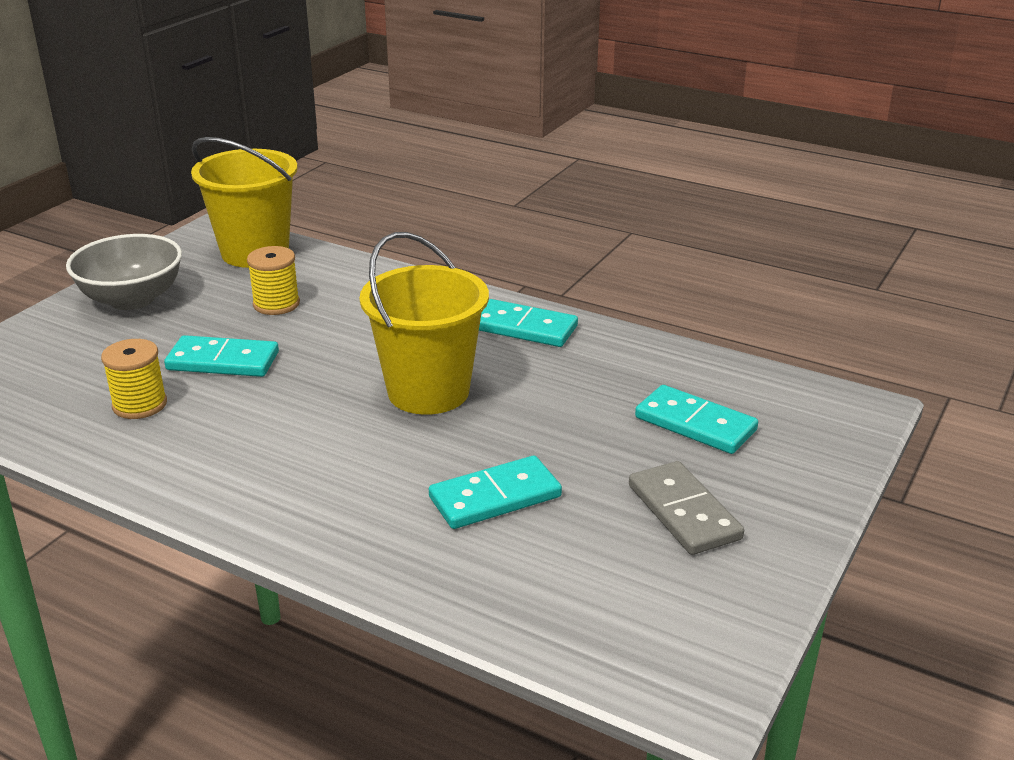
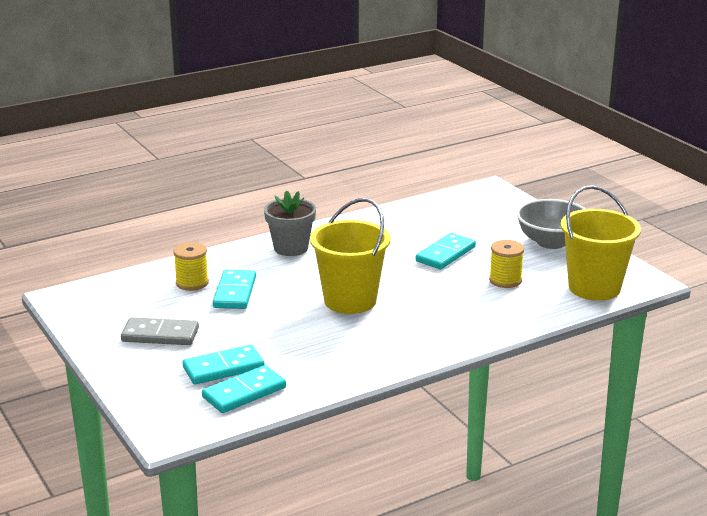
camera: 120 degrees right, 5 degrees down
(140, 405) = (419, 229): yellow spool -> yellow spool (192, 283)
(294, 502) = (291, 248): none -> grey flower pot
(524, 328) = (393, 351): turquoise domino -> turquoise domino (244, 393)

